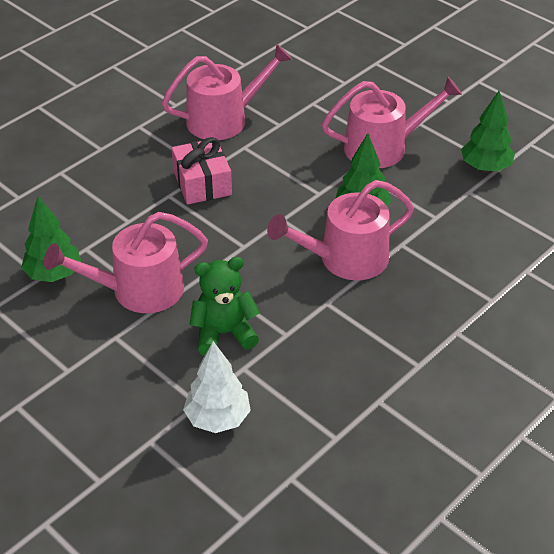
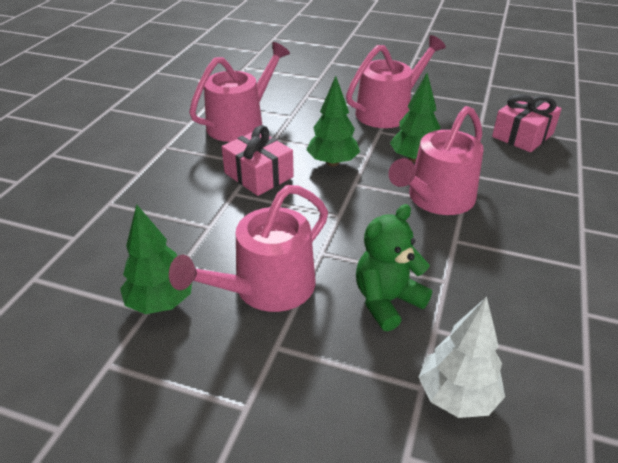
camera: 25 degrees left, 5 degrees down
(485, 167) = (476, 106): green tree -> green tree (332, 162)
(500, 218) = (522, 135): none -> pink gift

